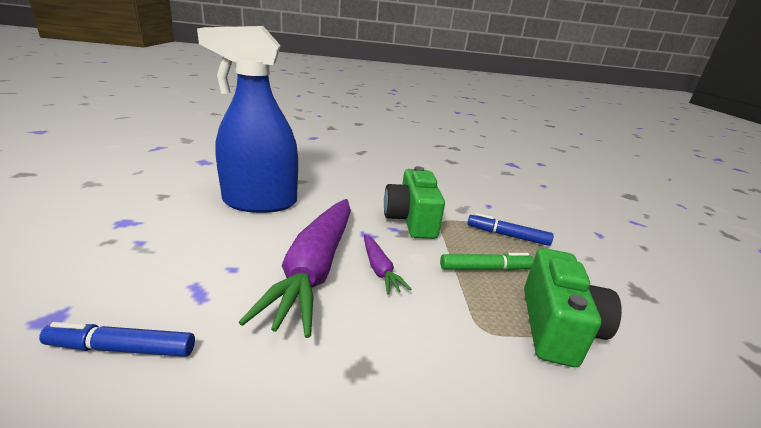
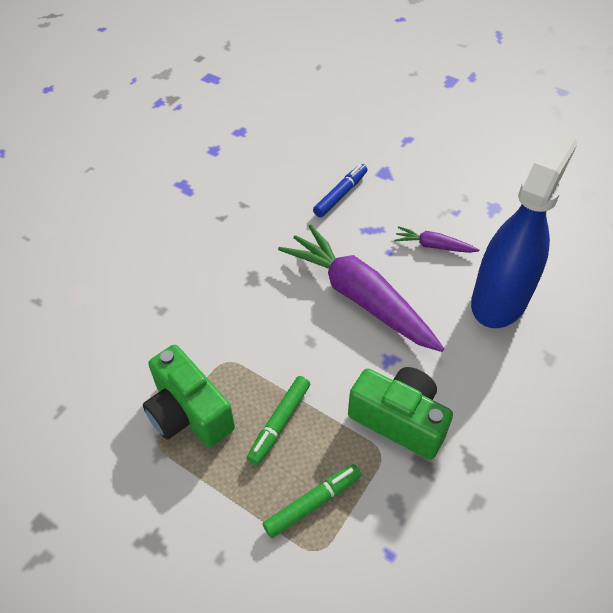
camera: 130 degrees right, 25 degrees up
(379, 269) = (332, 338): purple carrot -> purple carrot (433, 246)
(507, 235) = (313, 503): blue marker -> green marker

